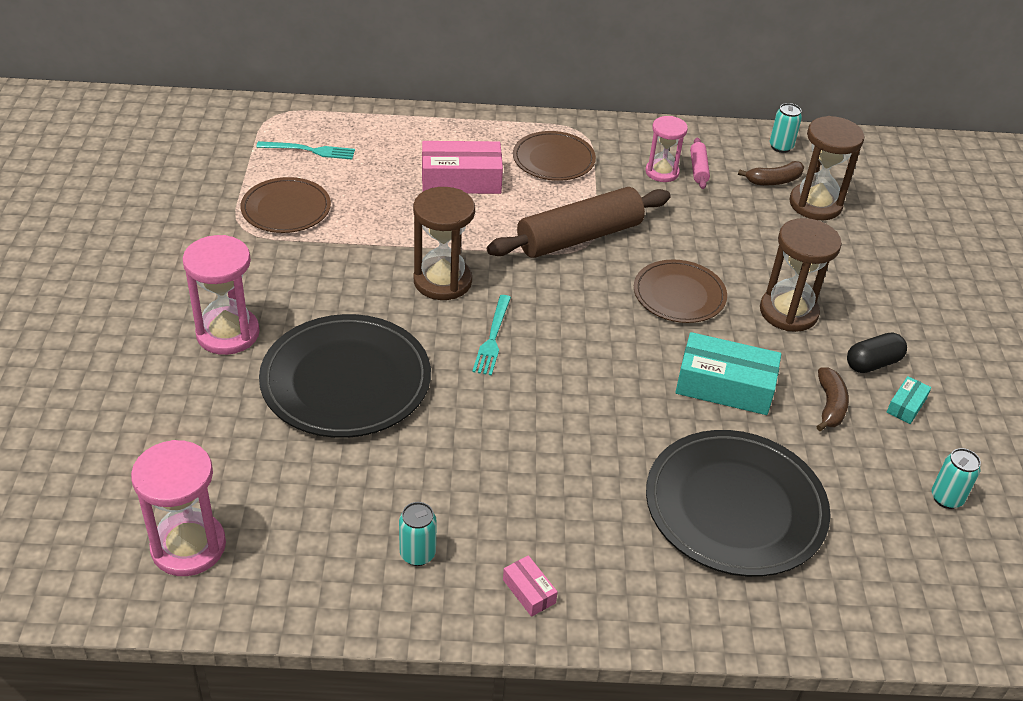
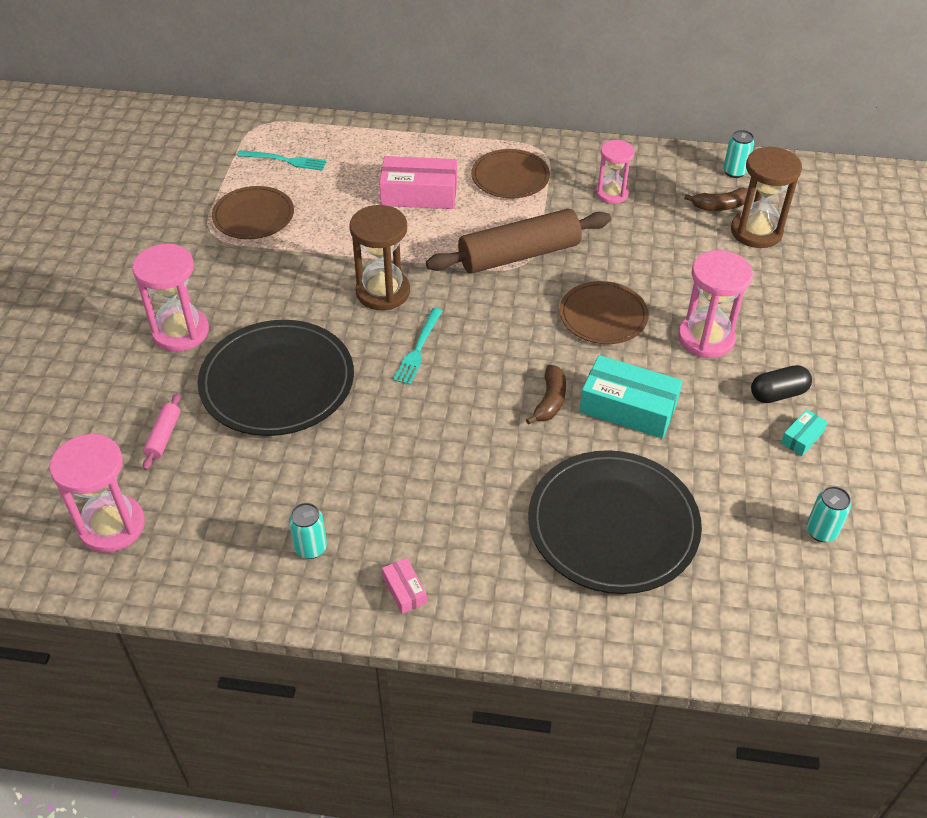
camera: 10 degrees right, 5 degrees up
(698, 169) = (648, 191): pink rolling pin -> pink rolling pin (163, 436)
(788, 312) = (706, 338): brown hourglass -> pink hourglass
(830, 406) = (726, 433): brown banana -> brown banana (550, 401)

